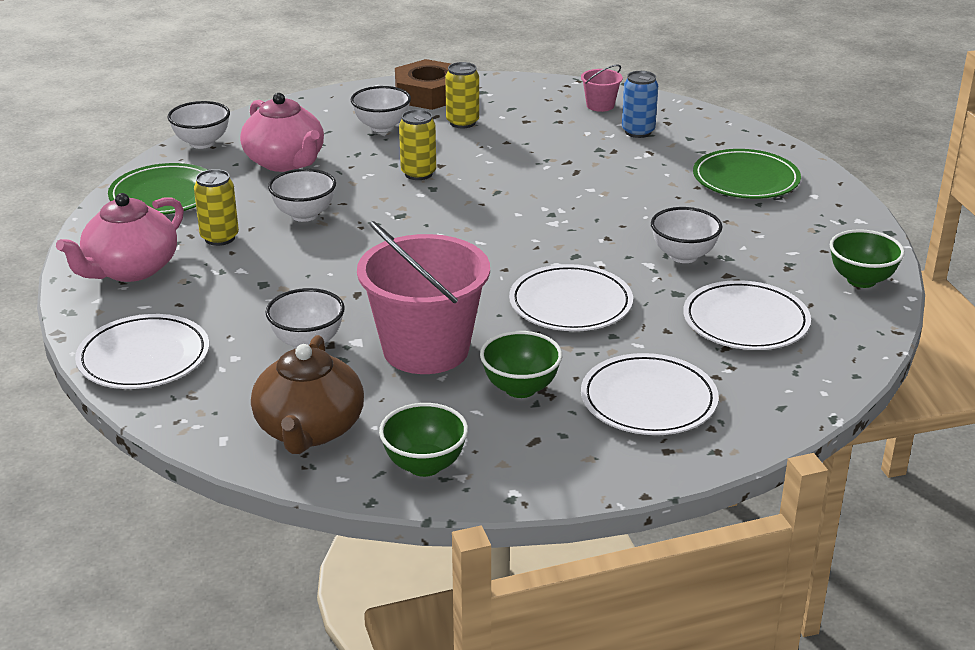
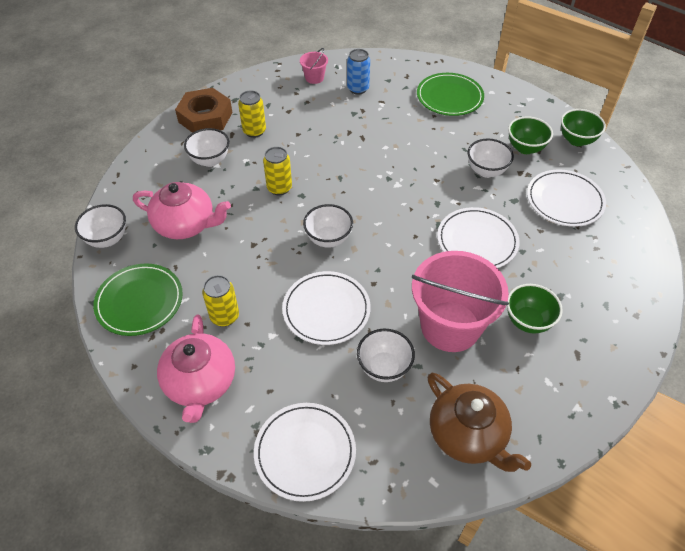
camera: 40 degrees left, 20 degrees up
(304, 215) = (253, 263): white bowl -> white bowl (328, 239)
(424, 465) = (553, 414): green bowl -> green bowl (525, 148)
(648, 400) = (590, 286): white plate -> white plate (326, 310)

